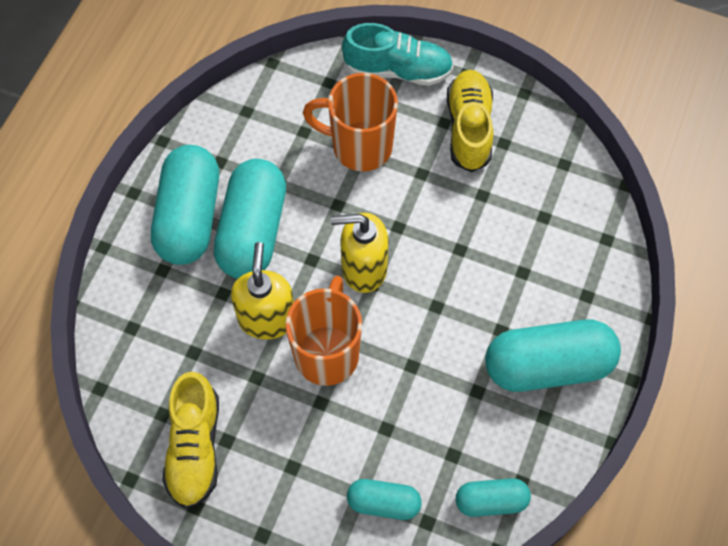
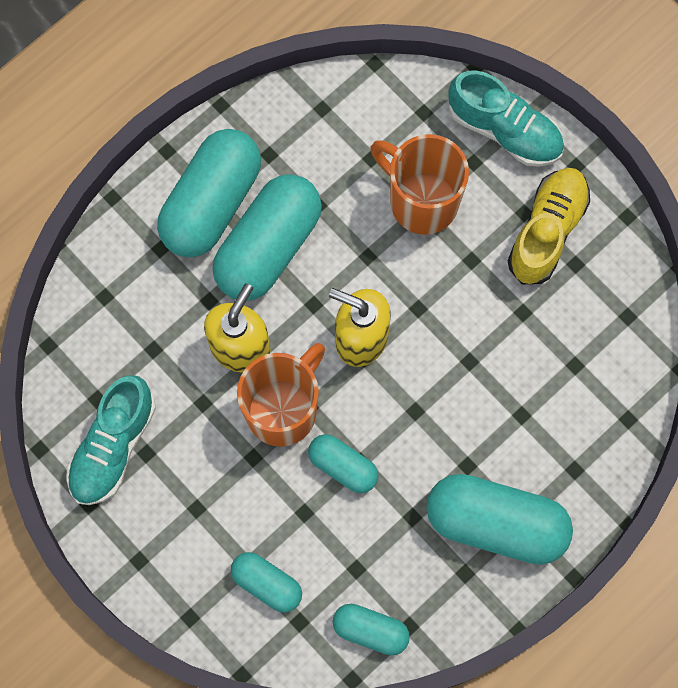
camera: 25 degrees right, 10 degrees up
(195, 447) = (113, 446): yellow shoe -> turquoise shoe
(399, 376) = (343, 466): none -> turquoise capsule

